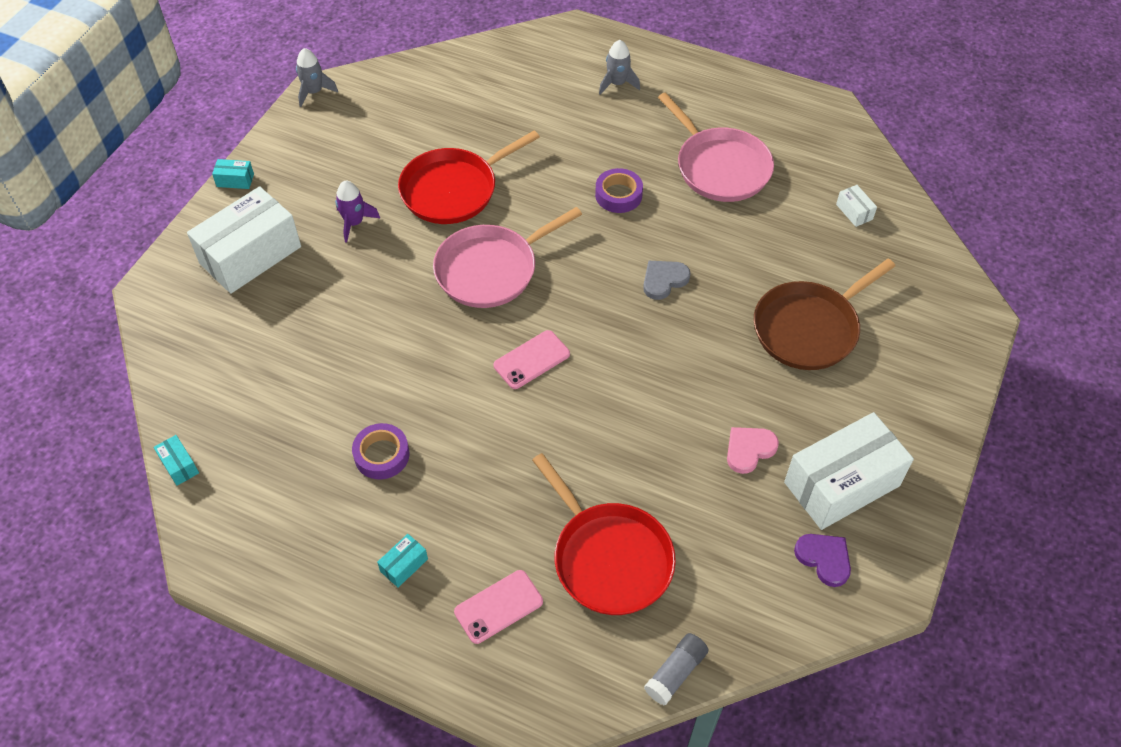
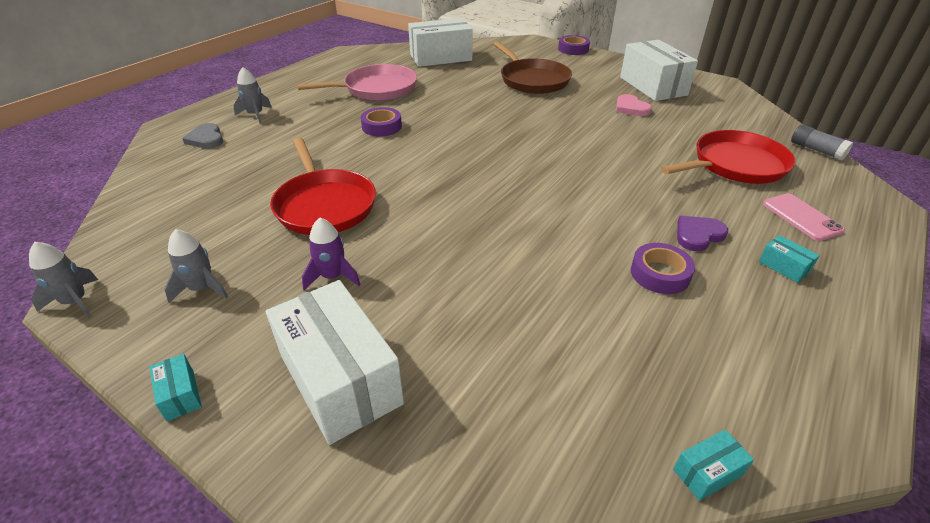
camera: 80 degrees left, 15 degrees down
(235, 180) = (180, 395): turquoise box -> turquoise box turned 45 degrees counterclockwise
(333, 151) = (202, 288): none -> grey rocket
(490, 270) = (439, 192): pink pan -> none
(531, 360) = (547, 180): pink phone -> none
(664, 280) = (477, 119): grey heart -> grey heart (206, 139)
(824, 559) = (708, 97): purple heart -> purple heart (698, 235)
(854, 212) = (440, 57): white box -> white box, size x2.48
(964, 376) = (573, 49): none -> purple tape

